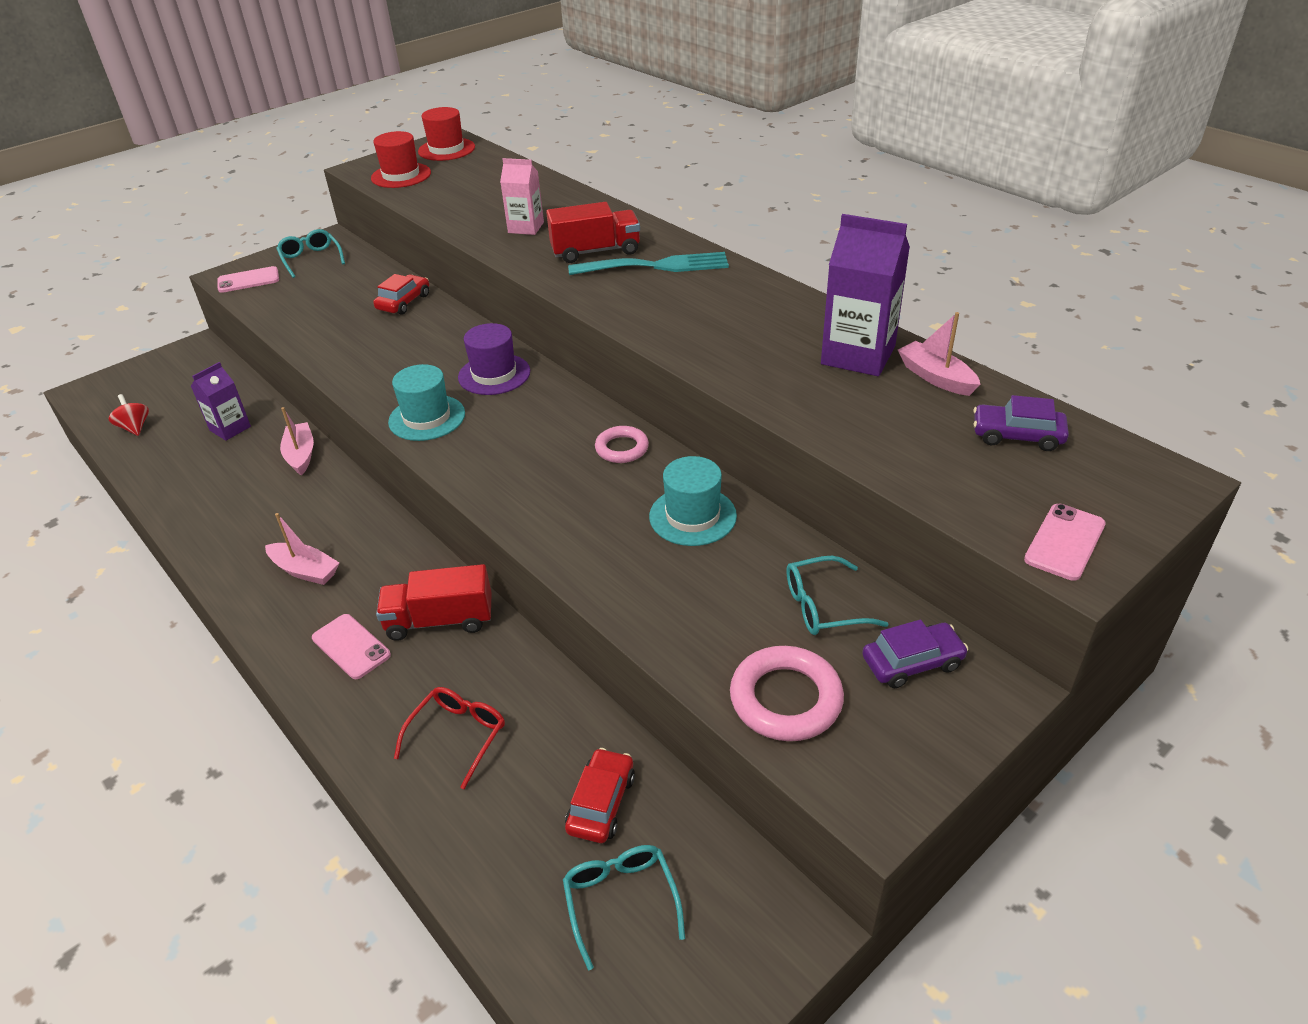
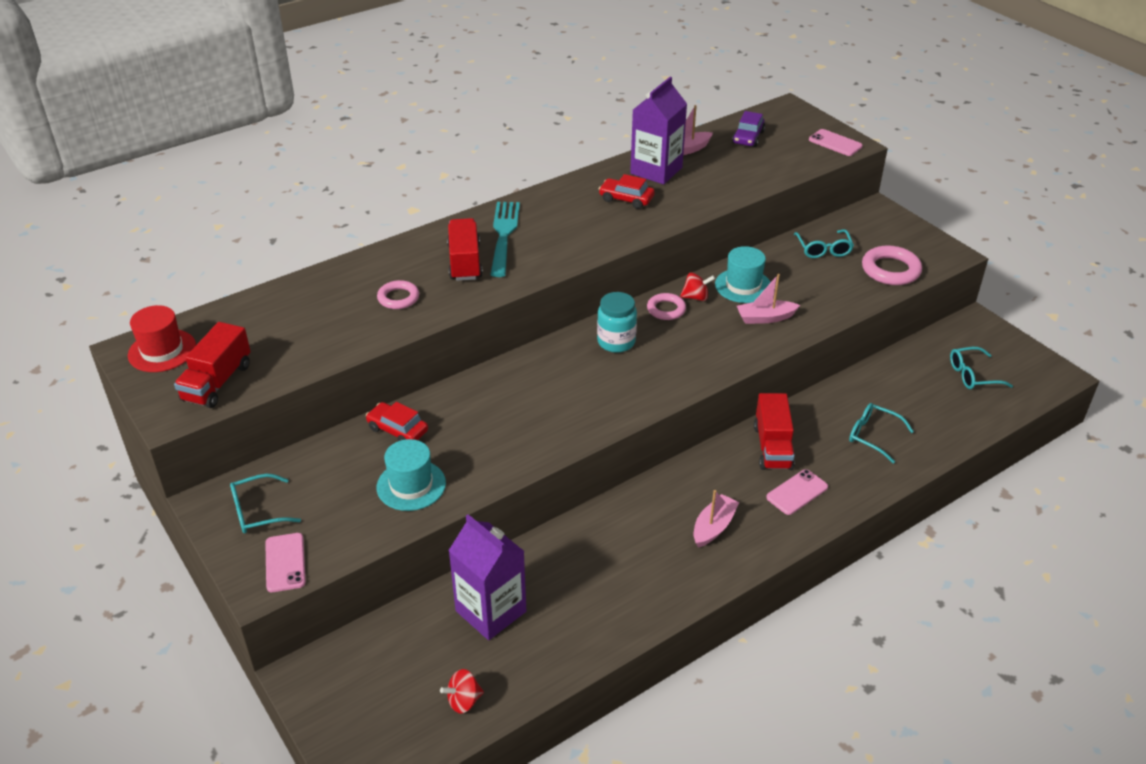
camera: 85 degrees left, 0 degrees up
(230, 428) = (491, 611): purple carton -> purple carton, size x1.65
(301, 455) = (552, 548): pink boat -> pink boat (765, 318)
(401, 175) = (217, 382): red hat -> red truck
(427, 418) = (605, 407): turquoise hat -> turquoise hat (411, 485)
(458, 736) = (873, 436): red glasses -> turquoise glasses
(494, 374) = (550, 370): purple hat -> none
(526, 227) = (398, 298): pink carton -> pink ring
(548, 414) = (616, 342): none -> turquoise jar
(601, 803) = (915, 379): red car -> red car (626, 199)
(654, 472) = (696, 297): none -> red spinning top
(912, 662) = (863, 229): purple car -> none

